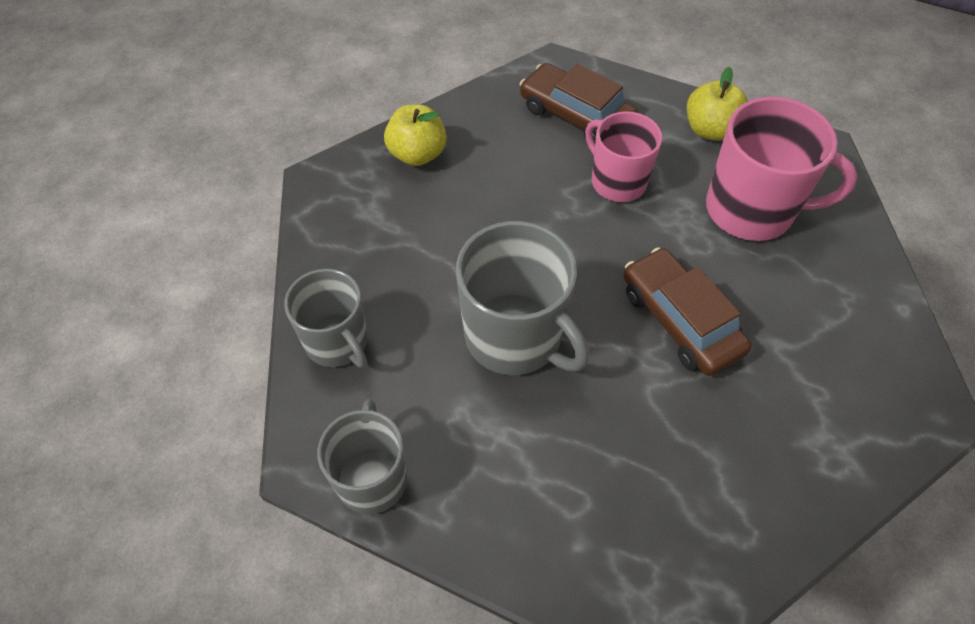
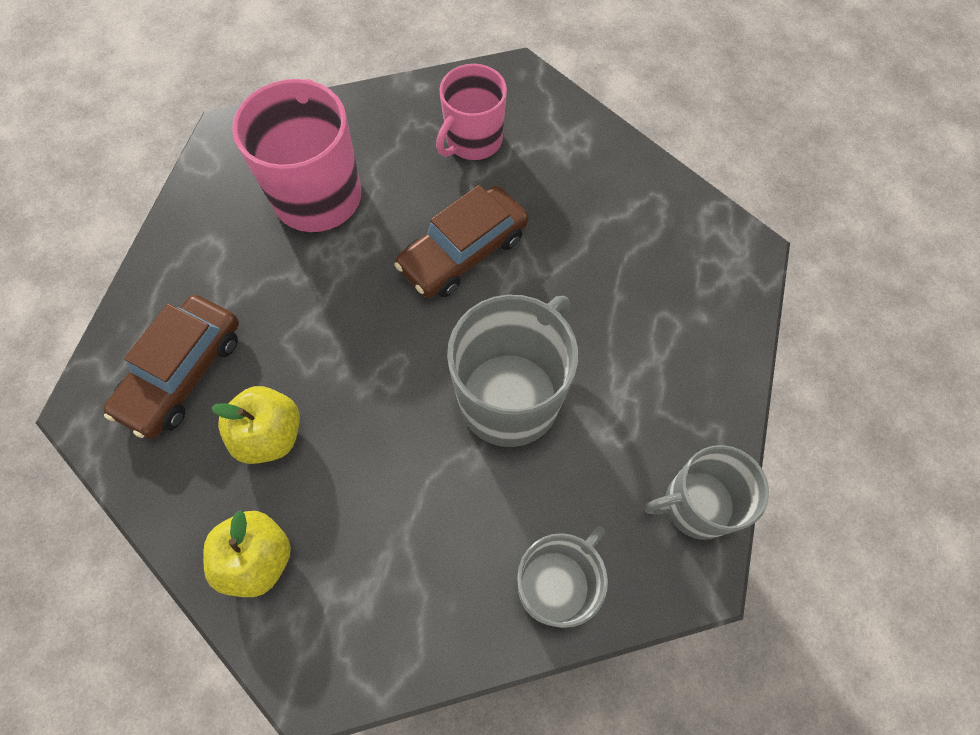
camera: 100 degrees left, 10 degrees up
(617, 181) = (288, 319): pink mug -> pink mug (473, 140)
(710, 130) = (204, 232): yellow apple -> yellow apple (270, 435)

